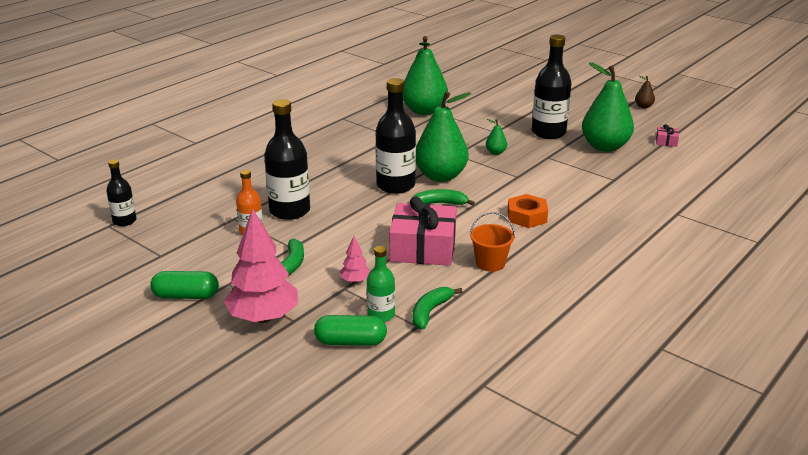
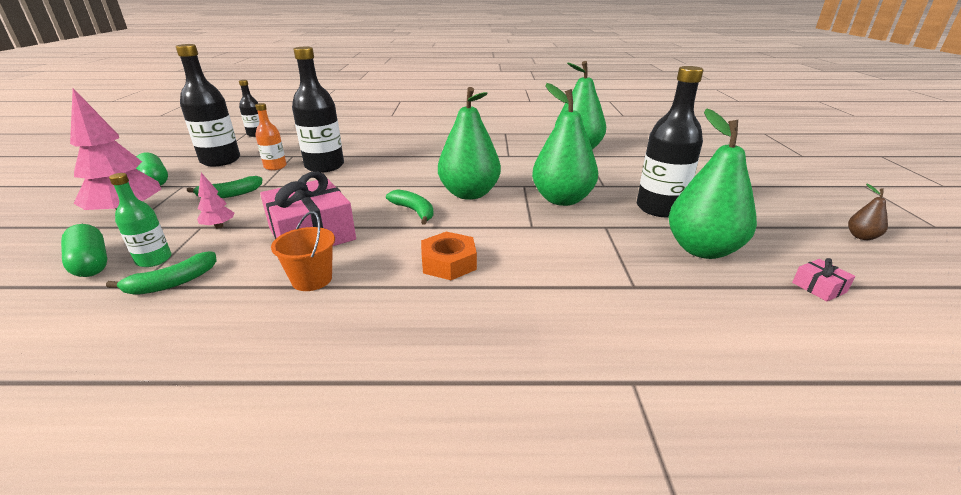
camera: 50 degrees right, 0 degrees up
(395, 185) = (421, 184): black bottle -> black bottle (220, 160)
(430, 312) = (172, 283): green banana -> green banana turned 150 degrees clockwise
(495, 152) = (562, 199): green pear -> green pear, size x2.38

